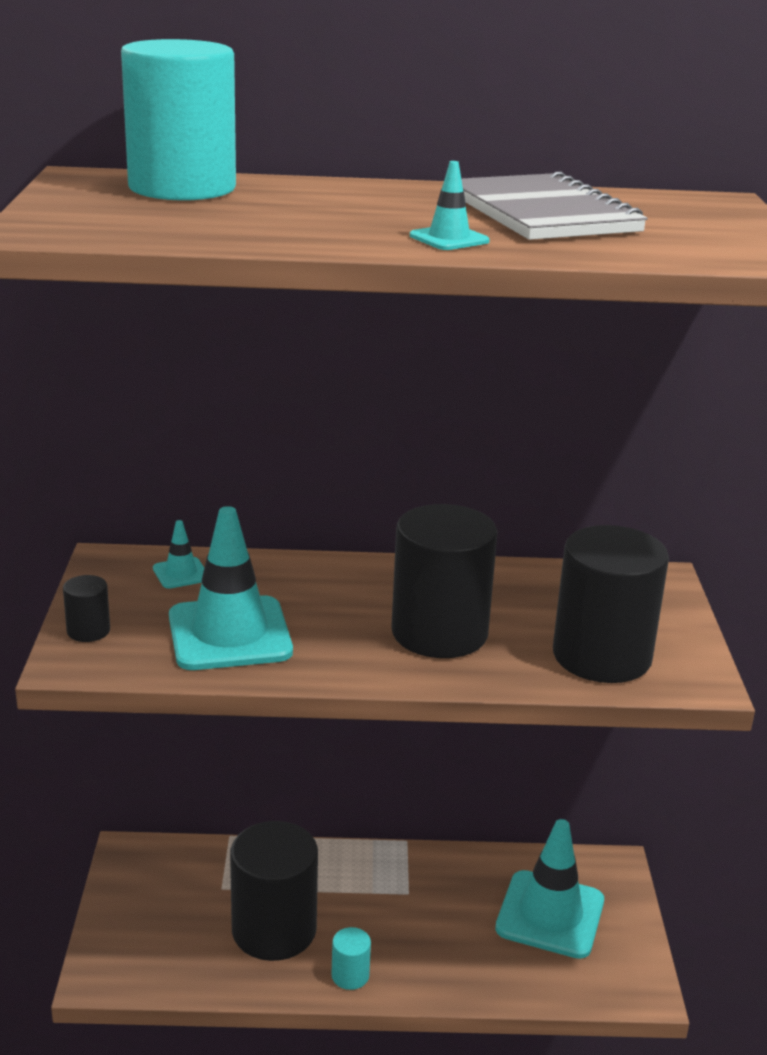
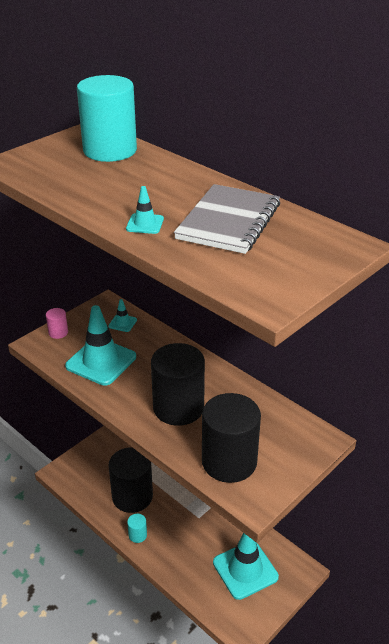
camera: 45 degrees right, 10 degrees up
(88, 631) = (58, 332): black cylinder -> pink cylinder

